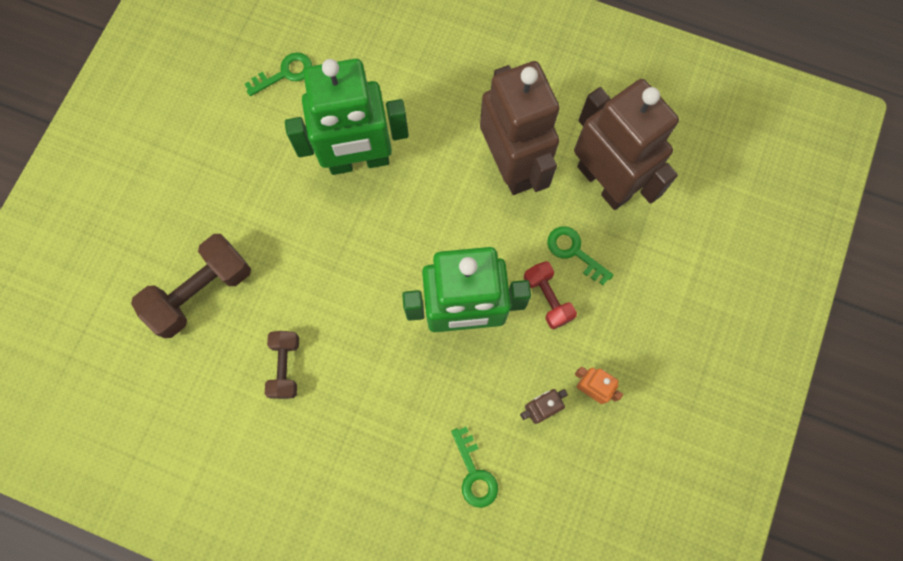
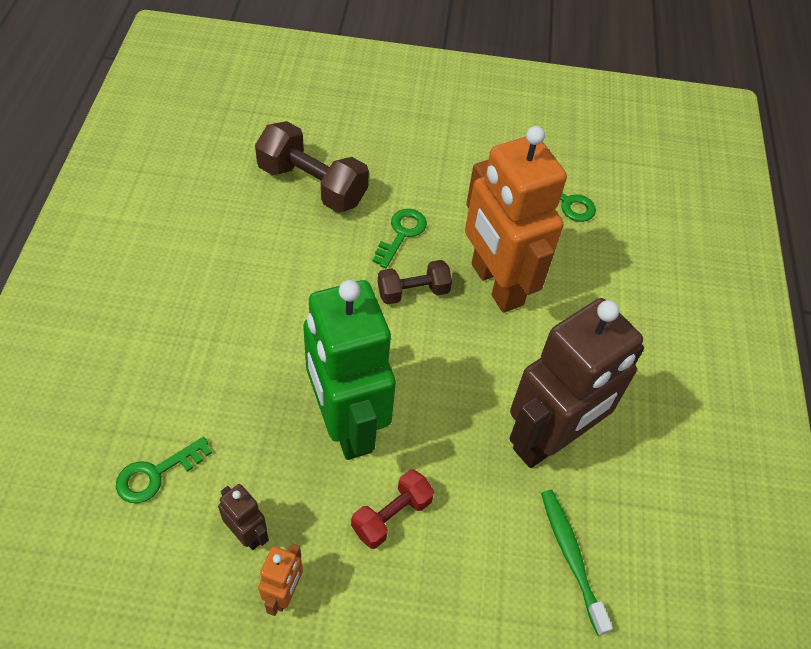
camera: 70 degrees right, 20 degrees down
(285, 367) = (250, 268): brown dumbbell -> brown dumbbell (413, 292)
(359, 161) = (496, 285): green robot -> orange robot
(574, 252) = (462, 537): green key -> green key (401, 234)
(604, 182) = (571, 557): brown robot -> green toothbrush

